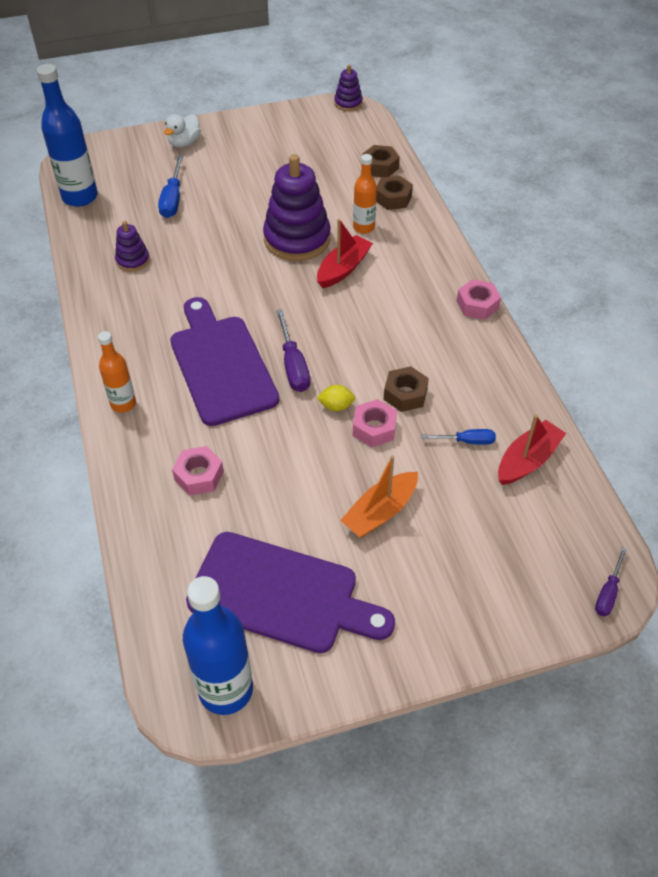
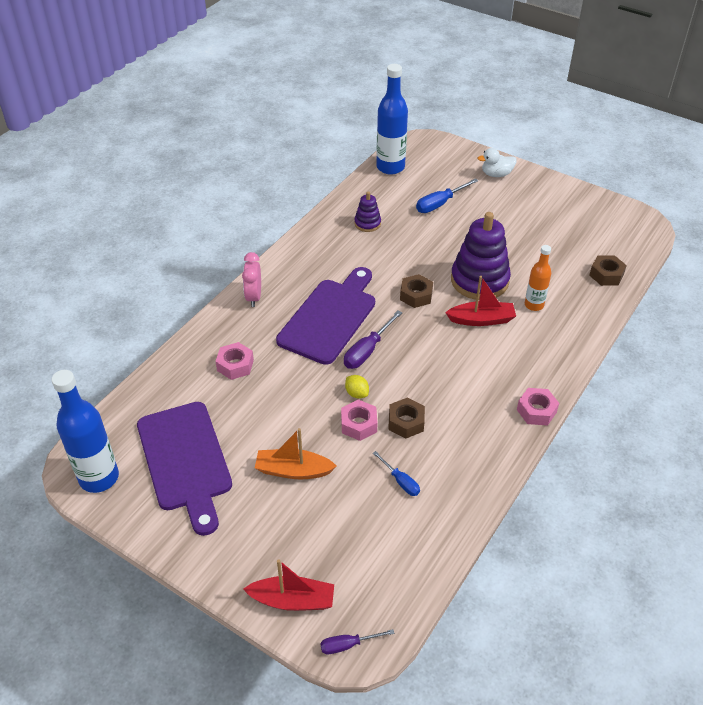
camera: 50 degrees right, 5 degrees down
(123, 404) = (254, 297): orange bottle -> pink clock
(348, 103) = (648, 218): purple stacking toy -> none
(393, 198) = (583, 301): brown nut -> brown nut (416, 295)
(527, 460) = (420, 527): red boat -> red boat (292, 600)

